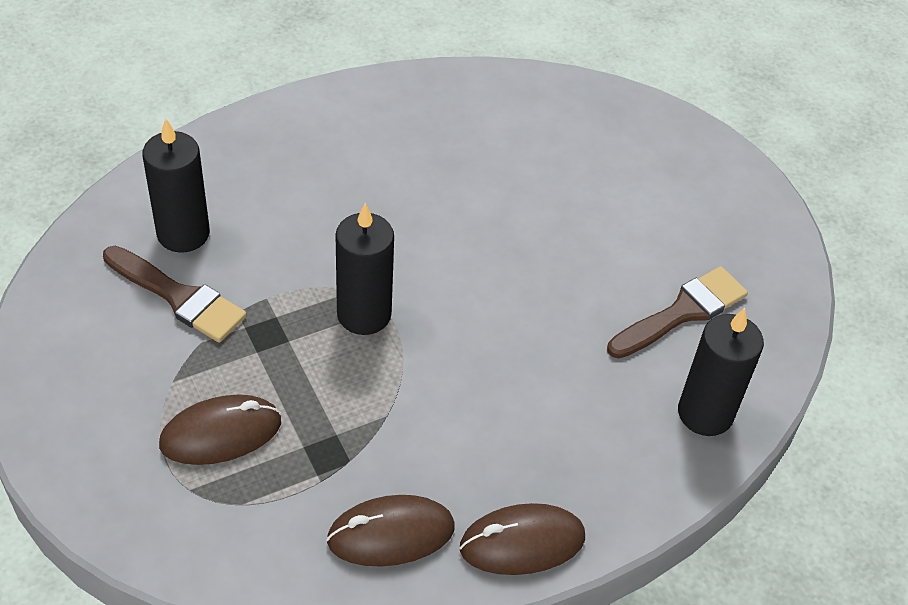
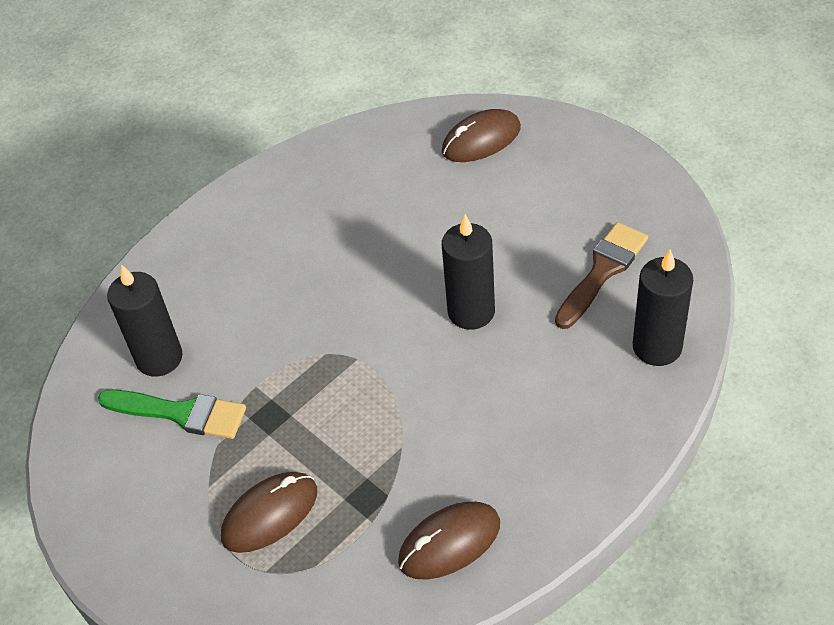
camera: 10 degrees left, 0 degrees up
(179, 297) = (181, 413): brown brush -> green brush
(364, 314) = (344, 369): black candle -> black candle (471, 312)
(522, 542) = (559, 508): brown mouse -> brown mouse (481, 140)

